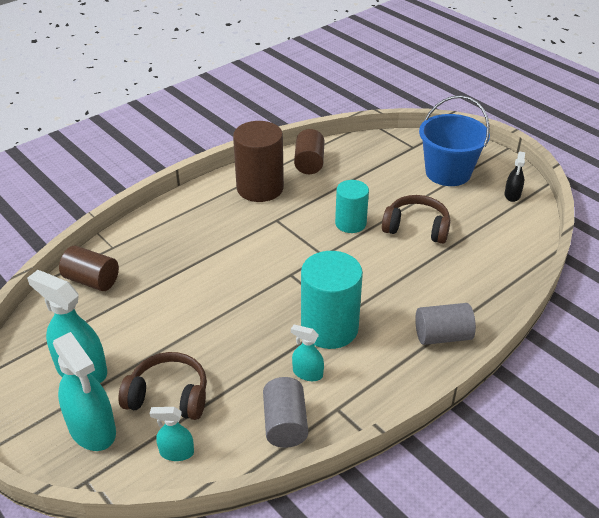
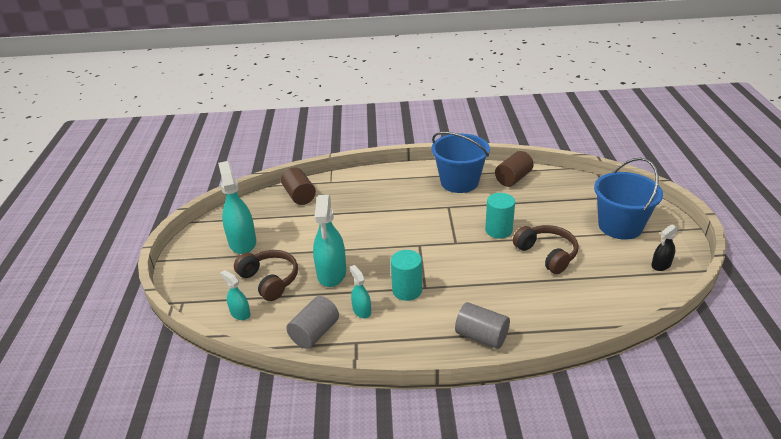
camera: 40 degrees right, 5 degrees down
(92, 429) = (214, 276): turquoise spray bottle -> turquoise spray bottle (331, 273)
(260, 188) = (459, 182): brown cylinder -> blue bucket
(329, 328) = (407, 290): turquoise cylinder -> turquoise cylinder, size x0.63

